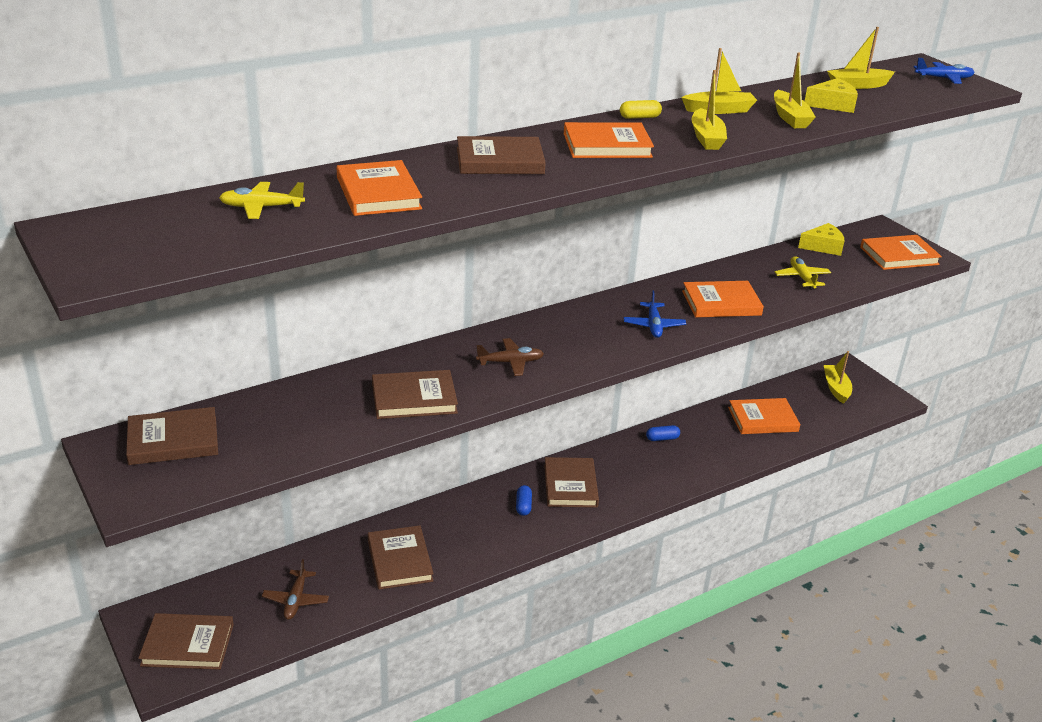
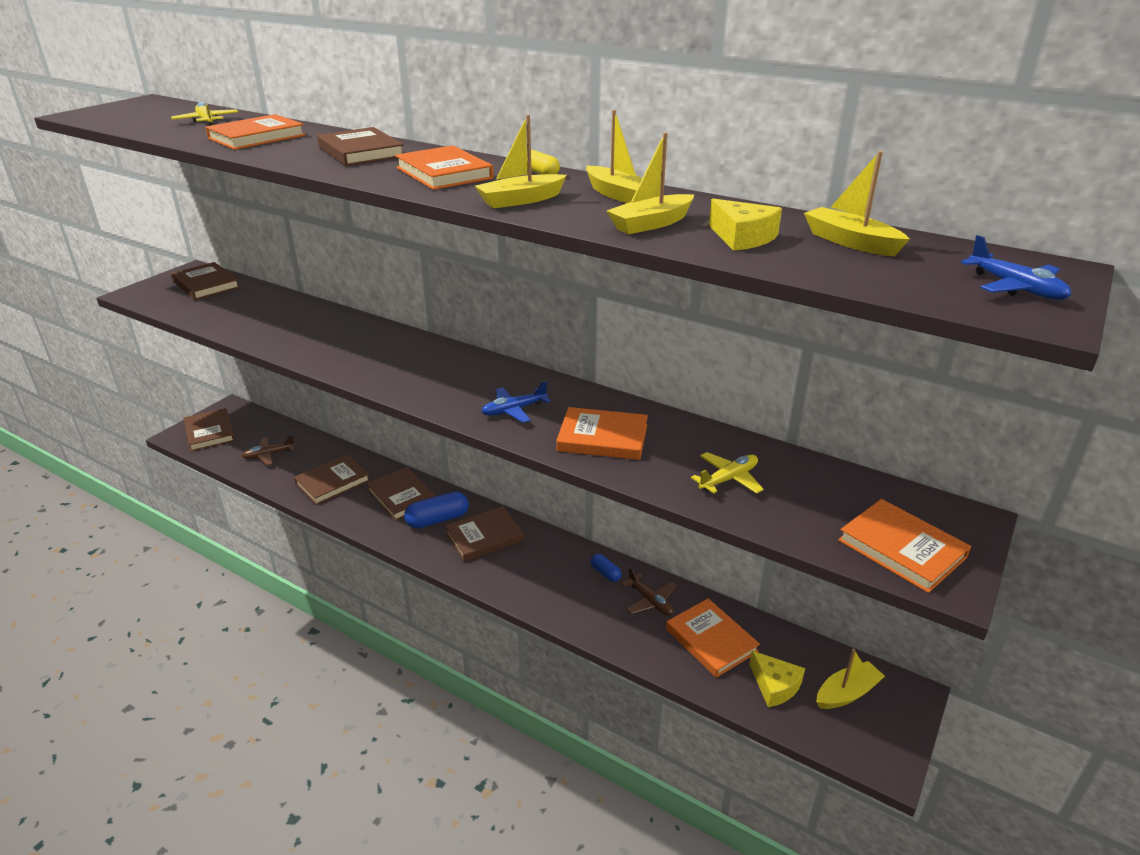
camera: 65 degrees right, 0 degrees up
(414, 399) = (302, 339): brown book -> brown book (401, 497)
(510, 362) = (386, 361): brown plane -> brown plane (650, 601)
(523, 506) = (437, 519): blue capsule -> blue capsule, size x1.81
(721, 303) = (602, 438): orange book -> orange book turned 45 degrees counterclockwise
(823, 246) = (837, 480): yellow cheese -> yellow cheese (774, 685)

